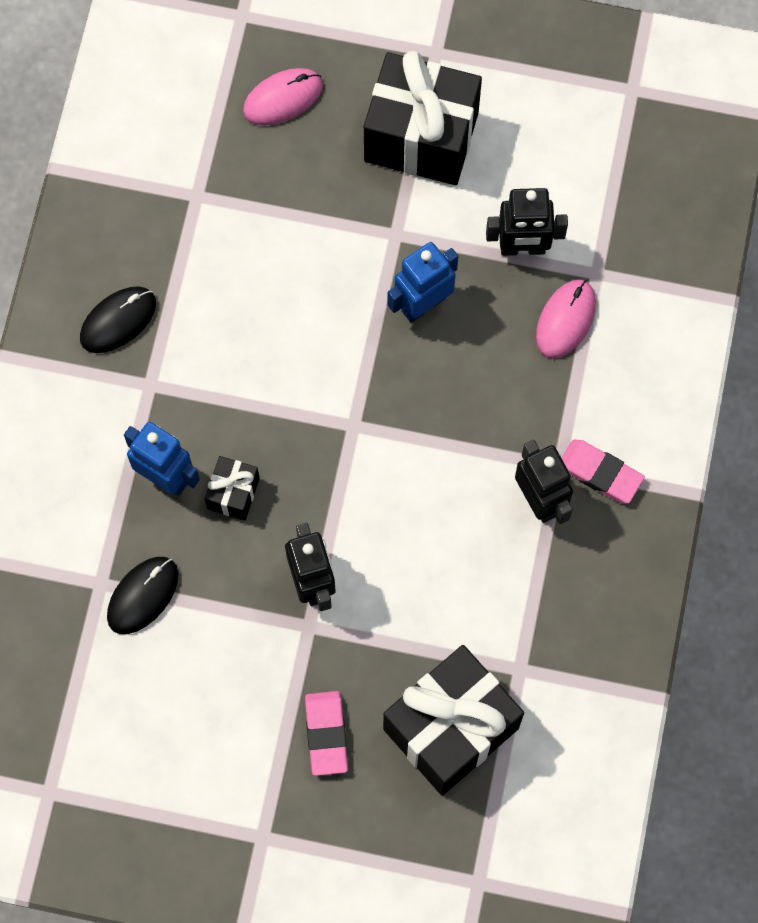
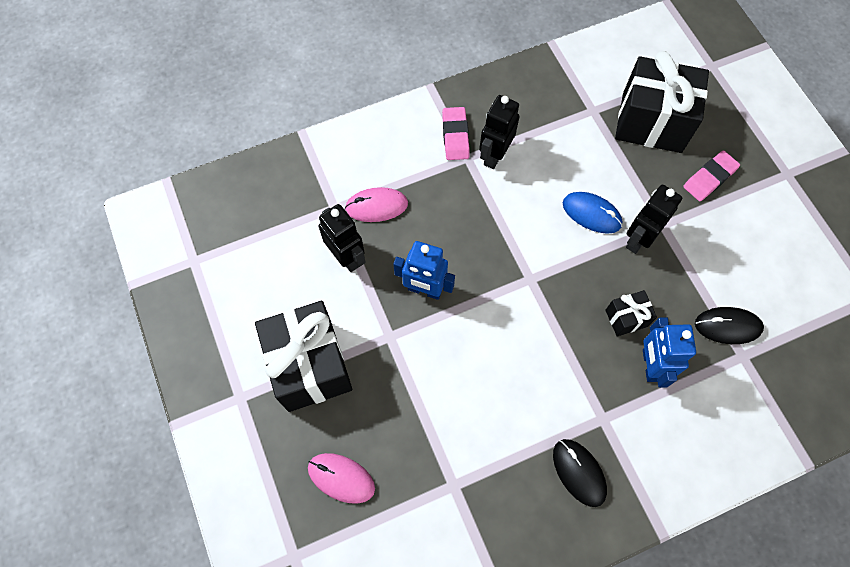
camera: 125 degrees left, 5 degrees down
(118, 321) = (579, 472): black mouse -> black mouse turned 45 degrees clockwise
(382, 554) = (591, 214): none -> blue mouse

